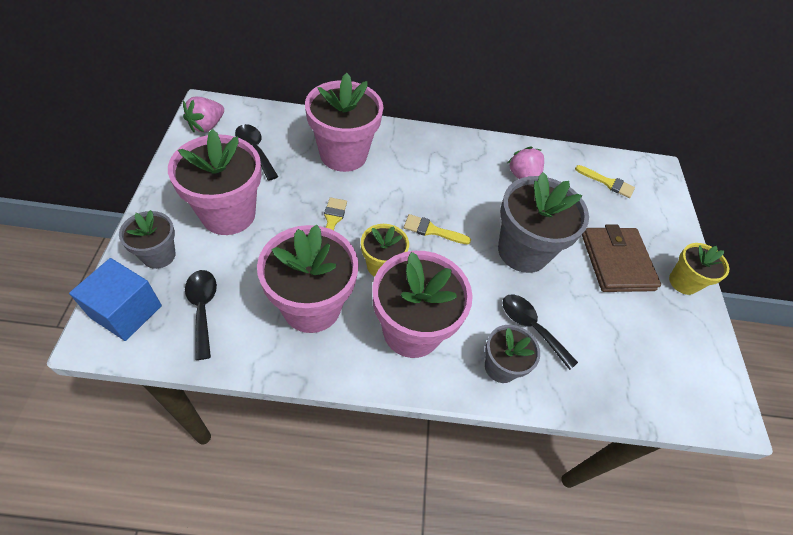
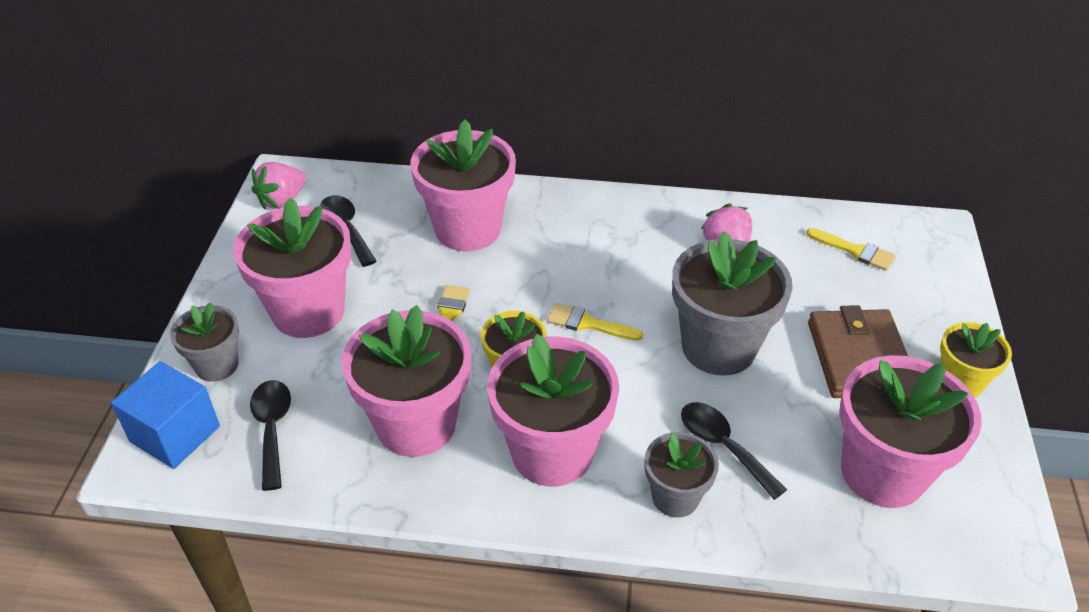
camera: 10 degrees right, 10 degrees down
(639, 349) = (882, 472): none -> pink flower pot

